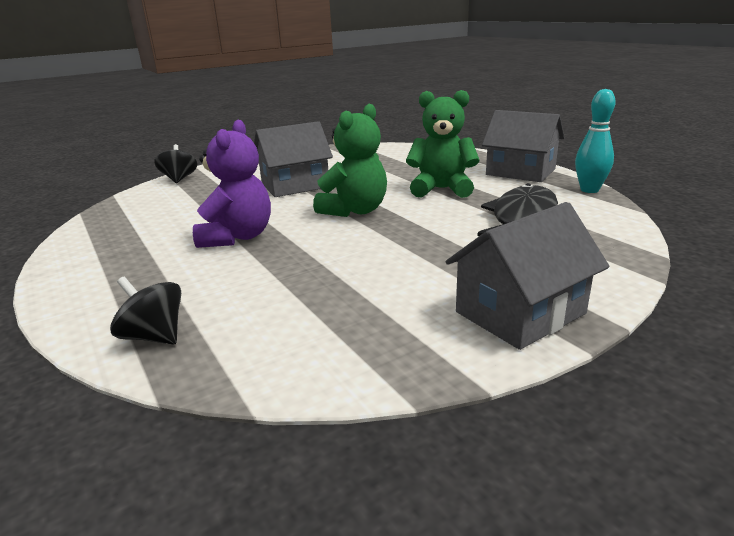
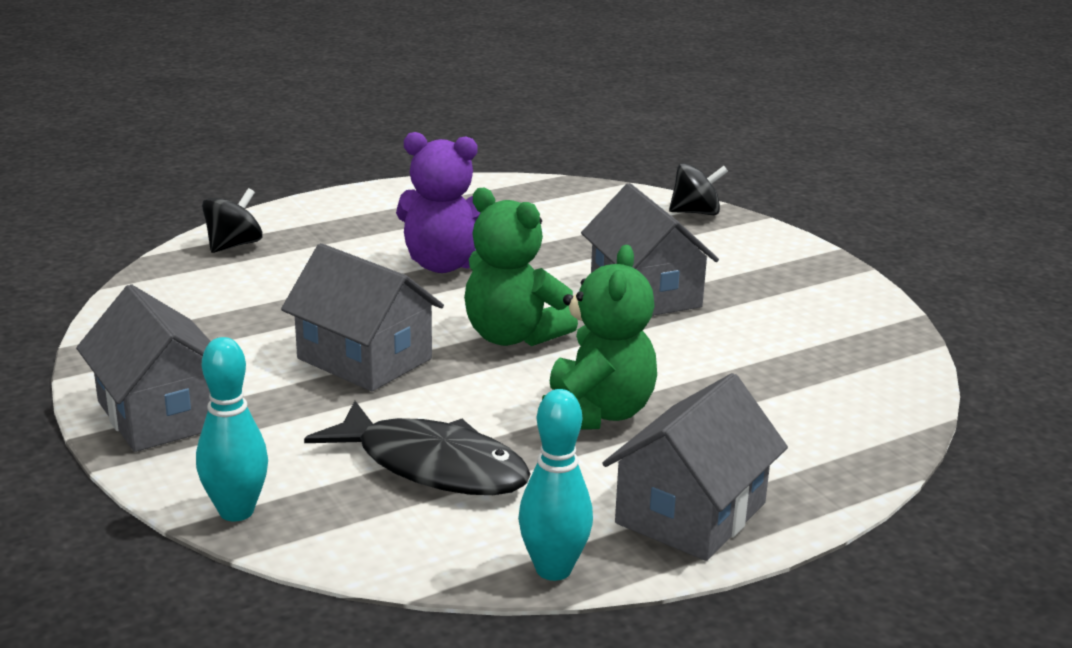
camera: 90 degrees right, 0 degrees up
(397, 248) = (364, 359): none -> grey house
(621, 263) = (236, 511): none -> turquoise bowling pin

